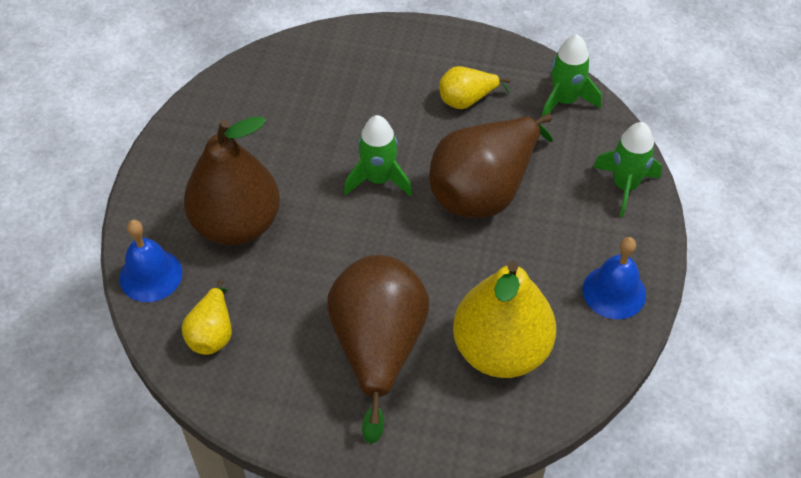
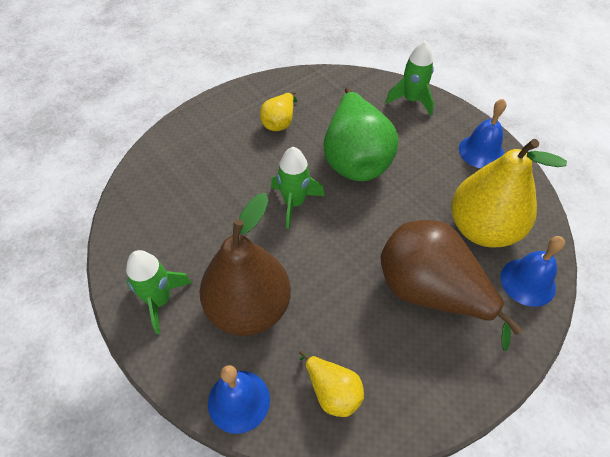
camera: 50 degrees left, 0 degrees up
(469, 423) = (527, 282): none -> blue bell
(484, 190) = (355, 158): brown pear -> green pear
(564, 100) = (327, 84): green rocket -> green rocket (159, 300)

